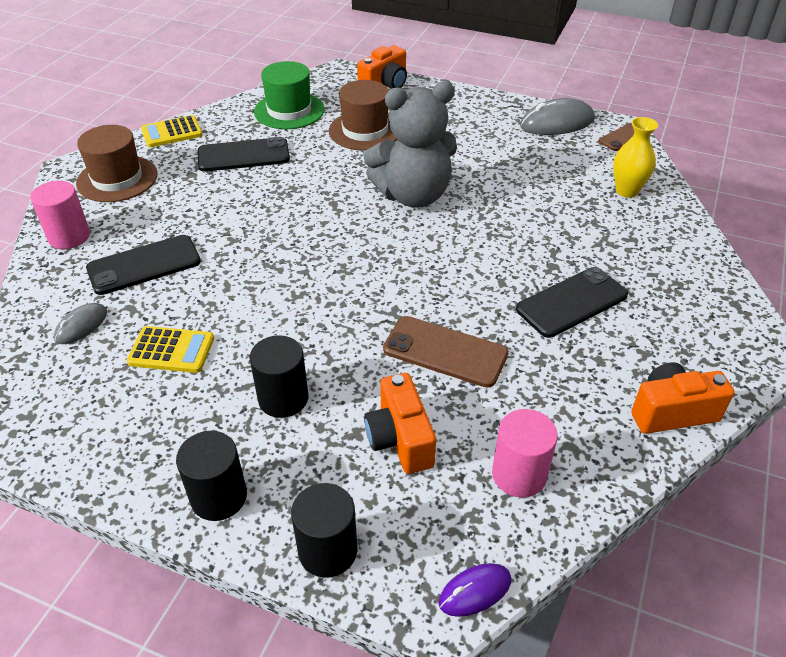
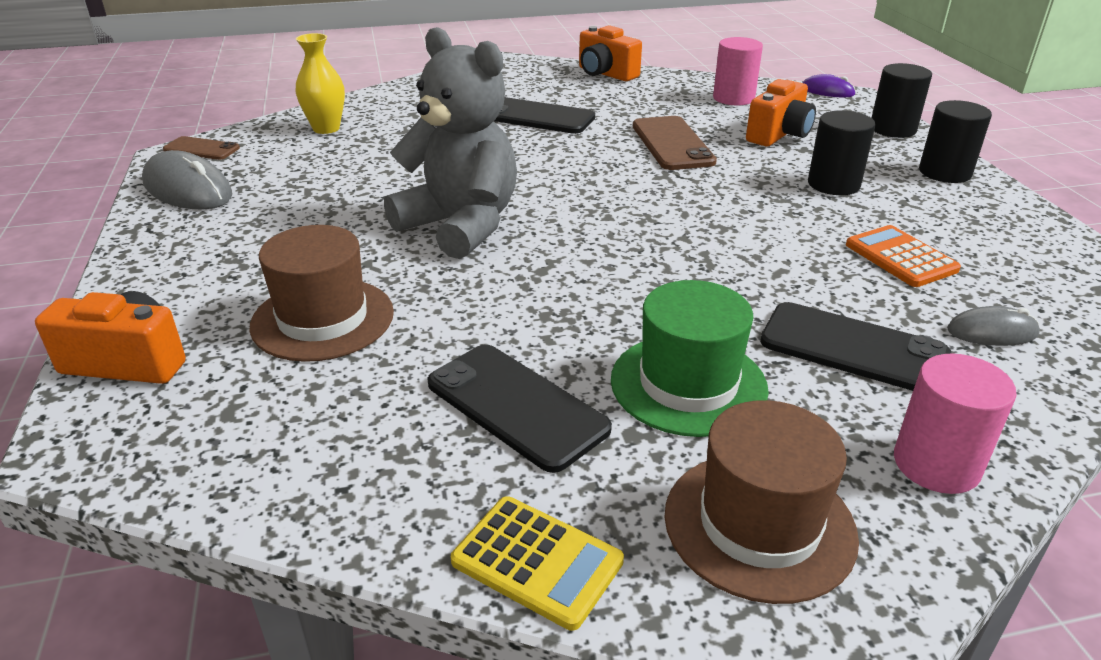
camera: 125 degrees left, 10 degrees down
(171, 350) = (900, 257): yellow calculator -> orange calculator
(289, 111) = (310, 434): green hat -> green hat (688, 384)

